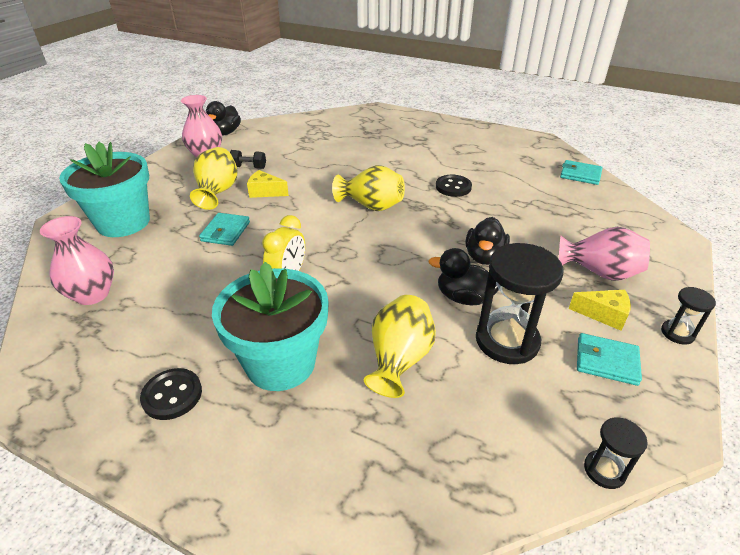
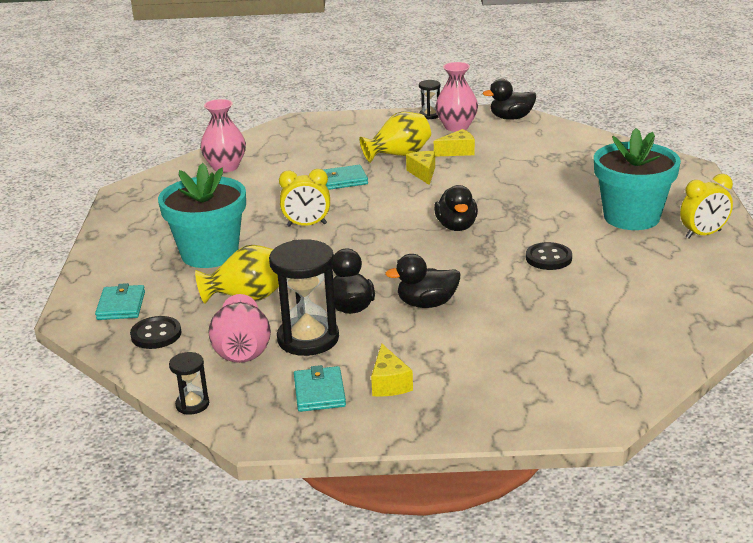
camera: 65 degrees right, 10 degrees down
(123, 222) = (316, 140): turquoise flower pot -> turquoise flower pot (631, 217)
(172, 395) = (155, 229): black button -> black button (156, 334)
(249, 167) = (458, 151): black dumbbell -> yellow cheese
(371, 206) = (456, 226): yellow vase -> black duck
(465, 133) = (703, 234): none -> yellow clock
(580, 175) = (690, 332): turquoise wallet -> turquoise wallet (121, 306)
(599, 272) = (463, 372): pink vase -> pink vase (242, 352)
(677, 333) = (395, 429): black hourglass -> black hourglass (430, 115)

